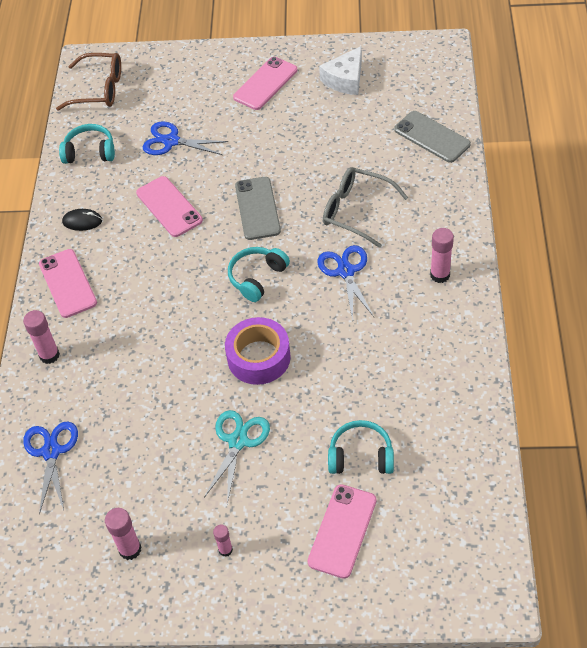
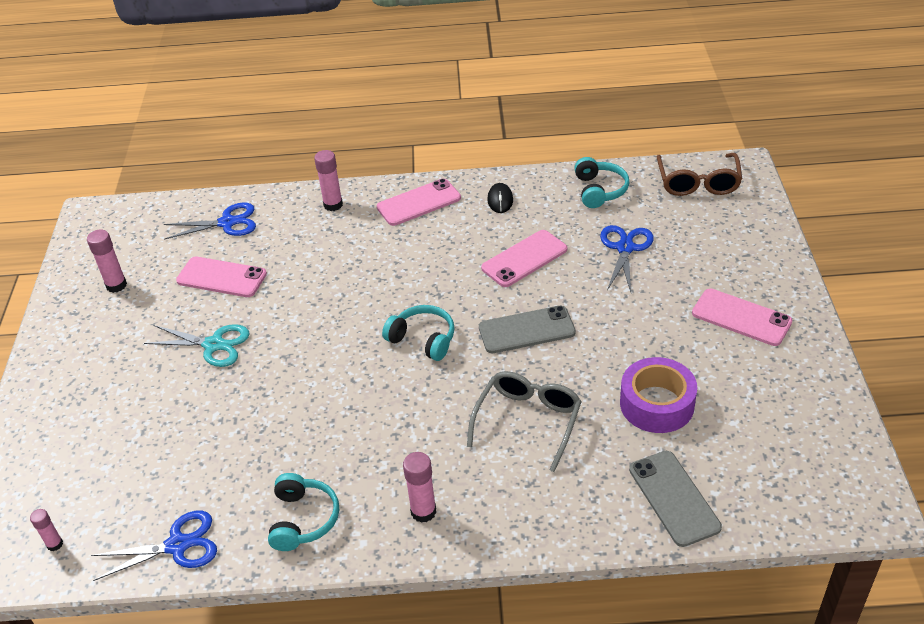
camera: 85 degrees right, 10 degrees down
(225, 550) = (97, 348): pink glue stick -> pink glue stick (55, 544)
(259, 357) = (314, 351): purple tape -> purple tape (657, 404)
(342, 531) = (92, 434): pink phone -> pink phone (221, 277)
(345, 79) = (769, 396): white cheese -> none
(346, 271) = (430, 417): blue scissors -> blue scissors (177, 545)
(361, 456) = (176, 444): turquoise headphones -> turquoise headphones (303, 519)
(432, 137) = (674, 498): grey phone -> grey phone turned 60 degrees counterclockwise

